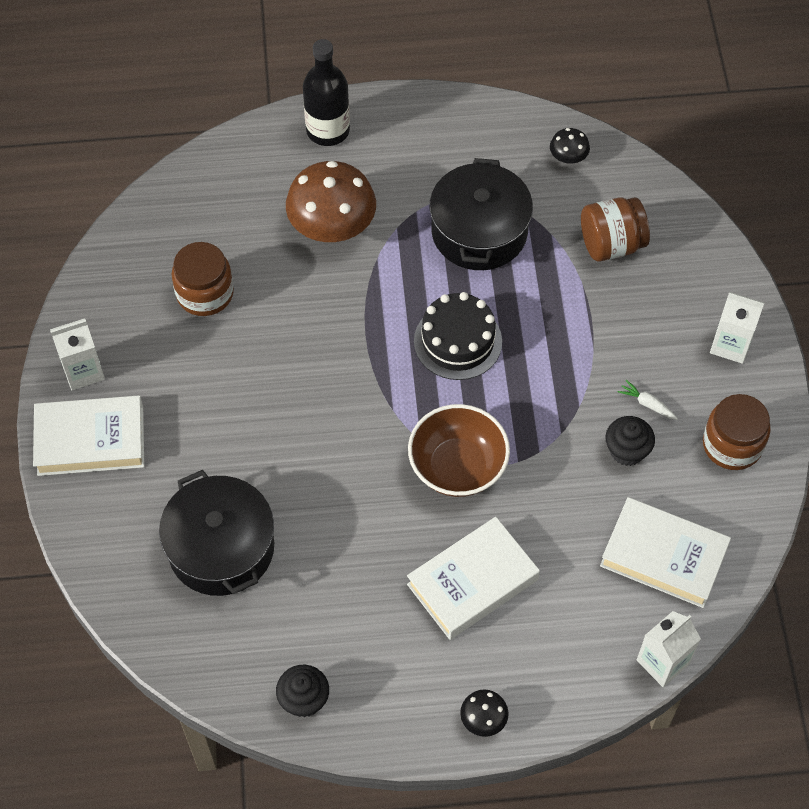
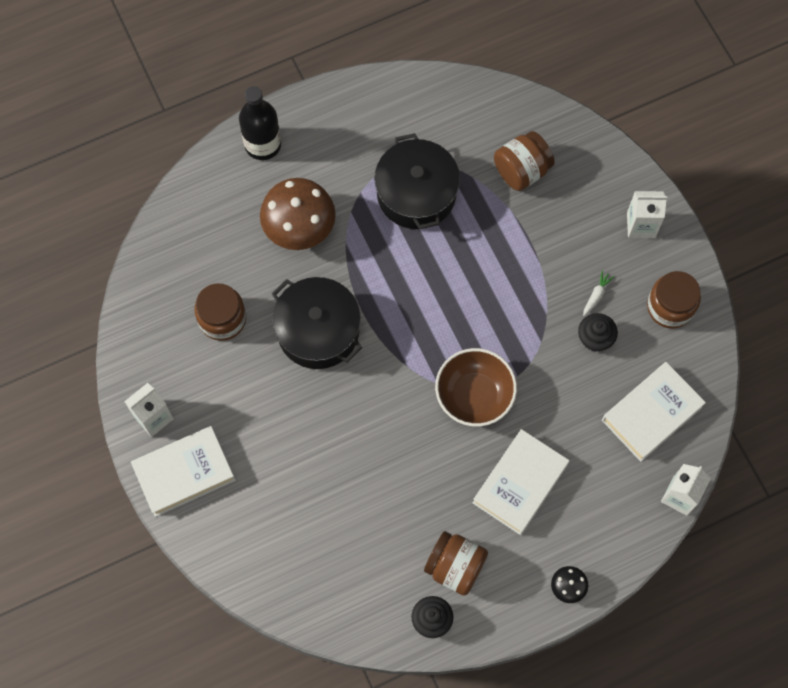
camera: 20 degrees left, 10 degrees up
(221, 548) = (322, 524): black pot -> black pot (318, 331)
(357, 649) = (455, 567): none -> brown jar
(458, 341) = (435, 292): black cake -> none
(568, 157) = (461, 106): black mushroom -> none
(647, 404) = (596, 295): white carrot -> white carrot turned 105 degrees clockwise
(663, 556) = (651, 413): white book -> white book turned 45 degrees counterclockwise

